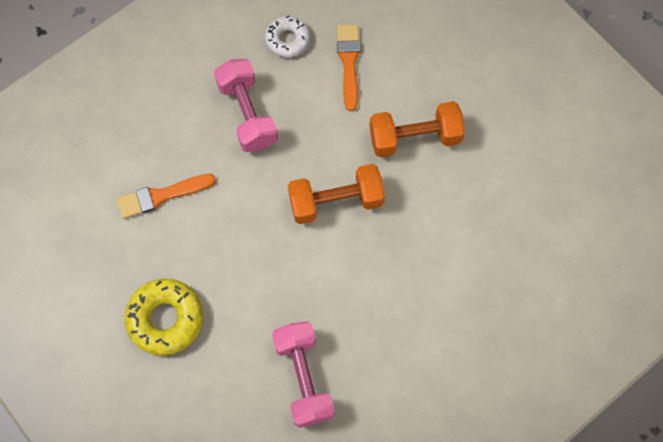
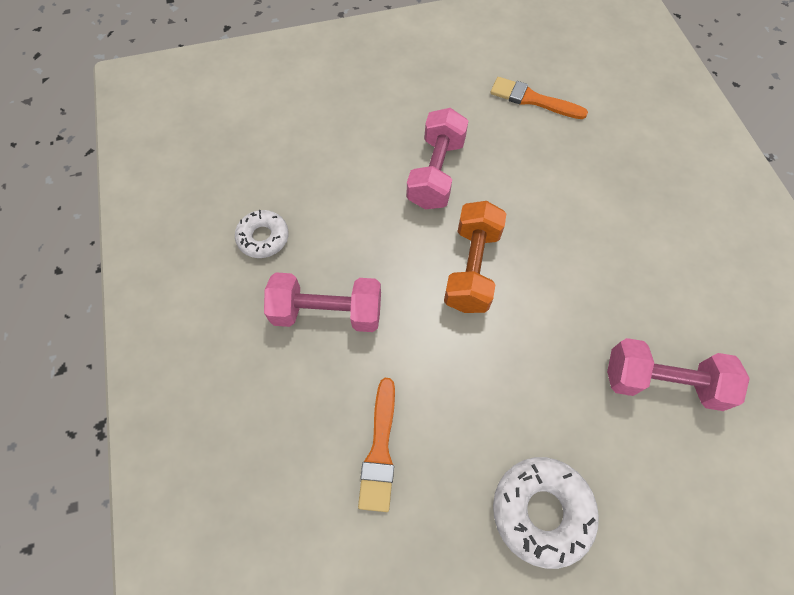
camera: 65 degrees left, 5 degrees down
(165, 319) = (541, 511): yellow donut -> white donut
(349, 63) = (324, 194): orange brush -> orange brush (533, 100)
(414, 137) = (436, 173): orange dumbbell -> pink dumbbell

